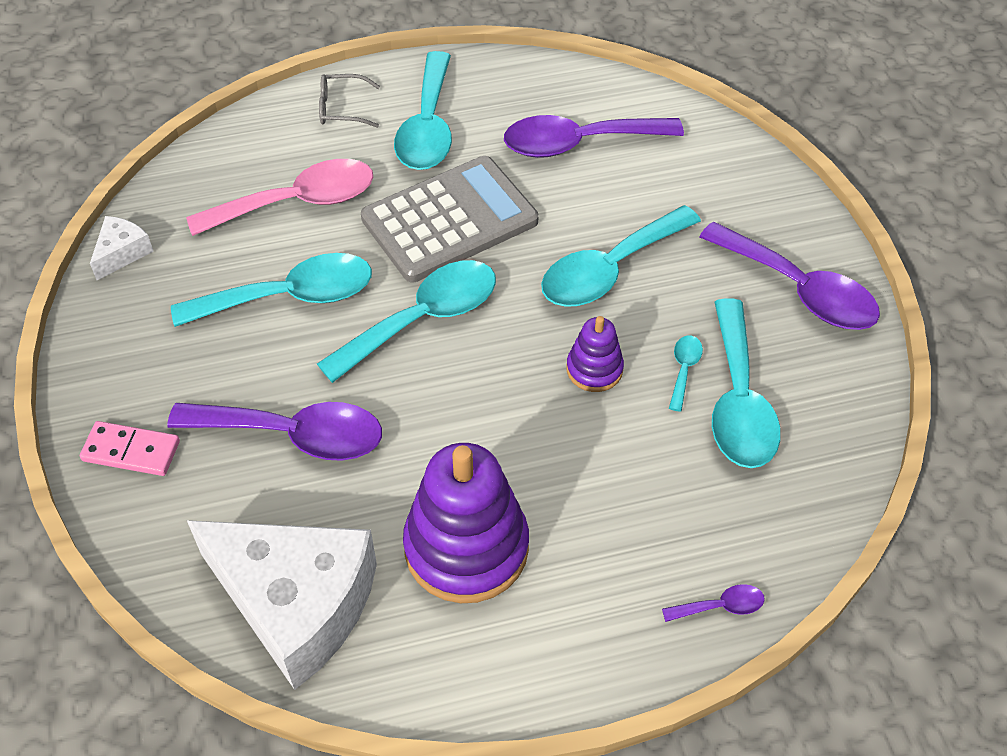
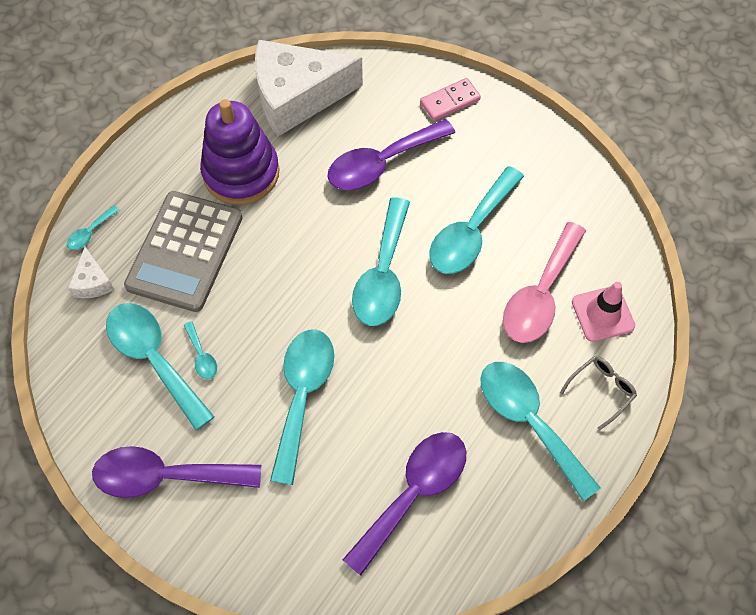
camera: 140 degrees right, 10 degrees up
(122, 253) = (592, 187): white cheese -> white cheese (93, 282)
(265, 153) = (602, 314): none -> pink traffic cone
(449, 220) = (436, 355): grey calculator -> grey calculator (185, 251)
(594, 369) = (255, 316): purple stacking toy -> none
(720, 606) = (90, 233): purple spoon -> turquoise spoon

